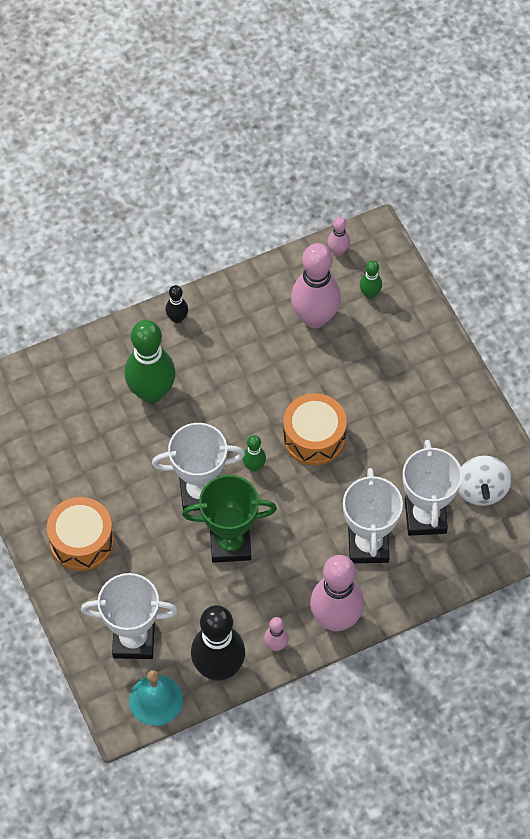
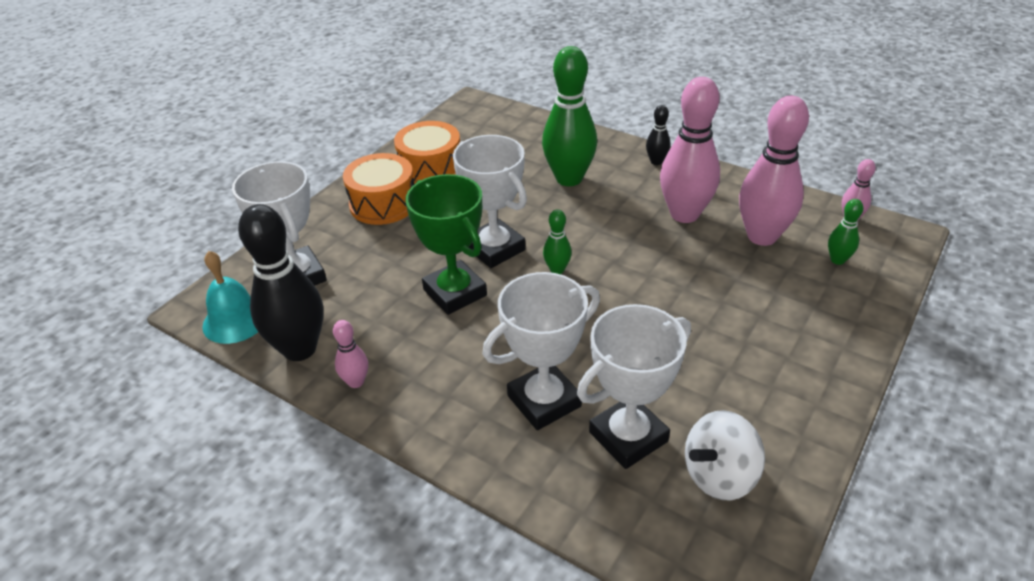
camera: 60 degrees right, 20 degrees down
(314, 437) = (632, 296): orange drum -> orange drum (430, 169)
(335, 619) = (424, 418): pink bowling pin -> pink bowling pin (684, 214)

